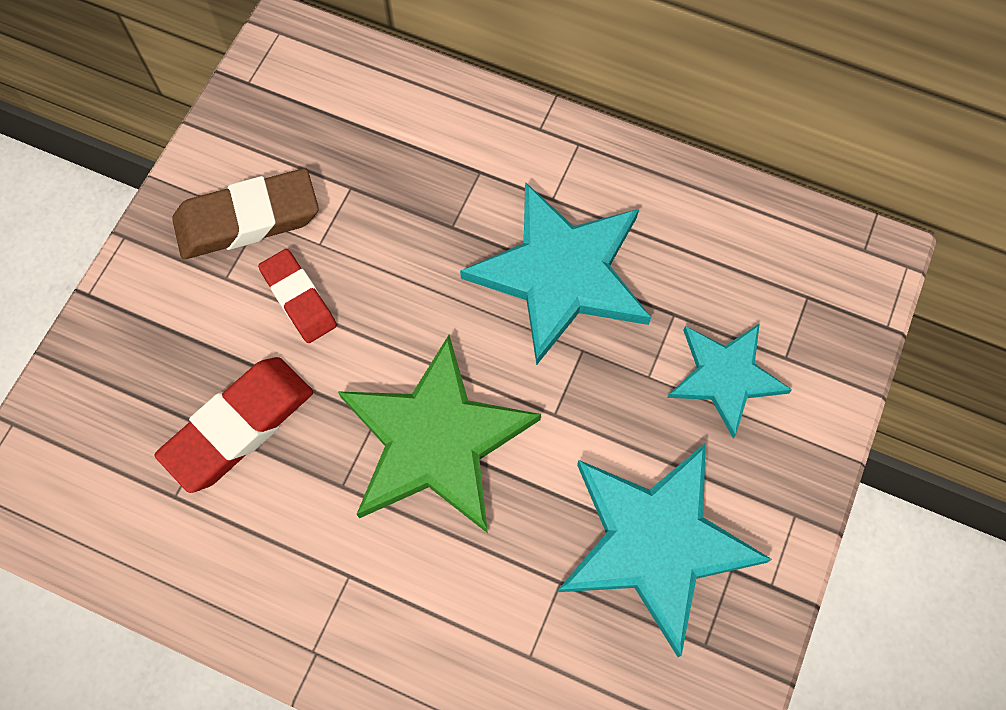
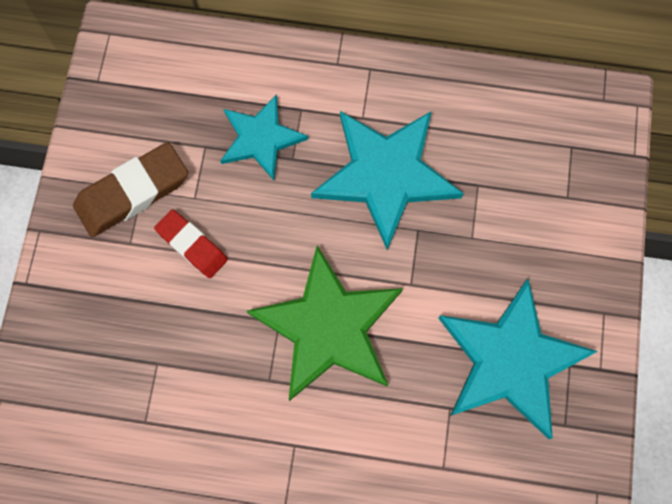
camera: 15 degrees left, 5 degrees up
(239, 426) = (177, 356): red eraser -> none
(725, 377) = (528, 223): turquoise star -> turquoise star (261, 138)

